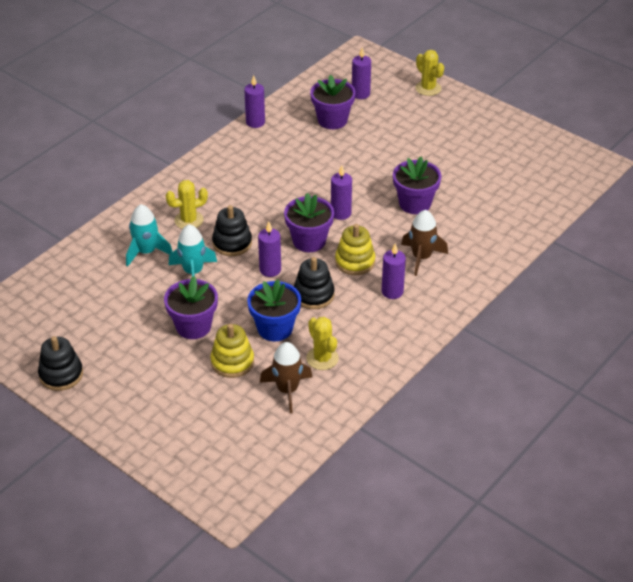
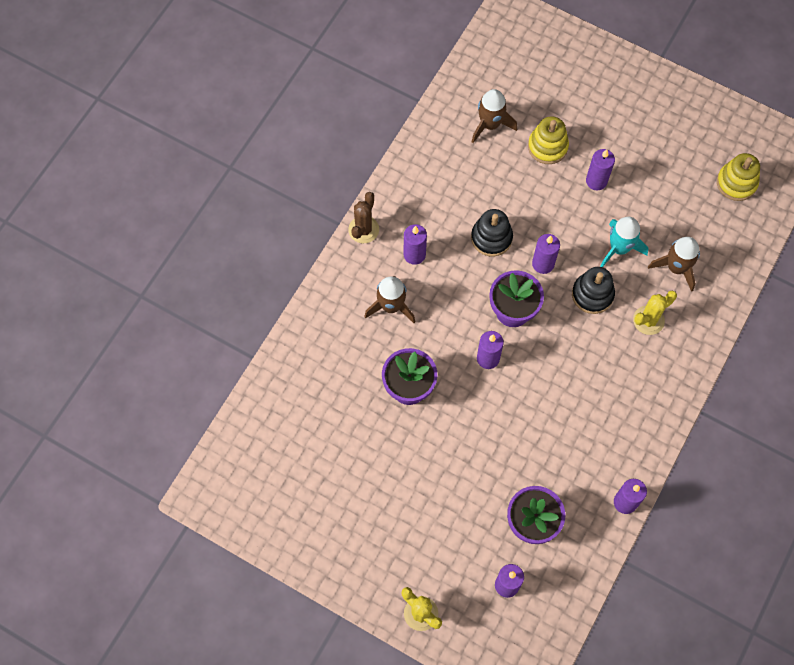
camera: 170 degrees right, 25 degrees up
(61, 374) = (695, 109): black stacking toy -> none
(146, 252) = (676, 267): turquoise rocket -> brown rocket
(193, 326) = (596, 181): purple flower pot -> purple candle
(275, 328) = (519, 190): blue flower pot -> none
(322, 358) = (466, 163): yellow cactus -> none
(355, 262) = (459, 289): yellow stacking toy -> yellow stacking toy (736, 183)
(439, 317) = (363, 229): none -> brown cactus

